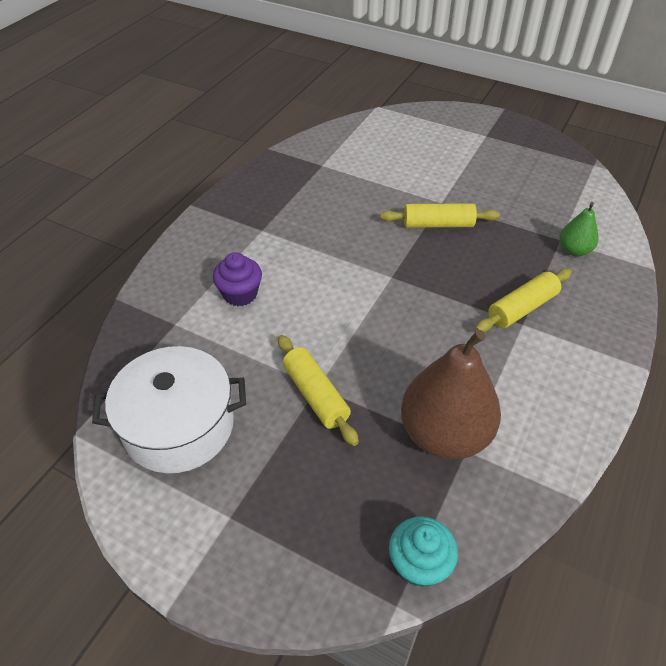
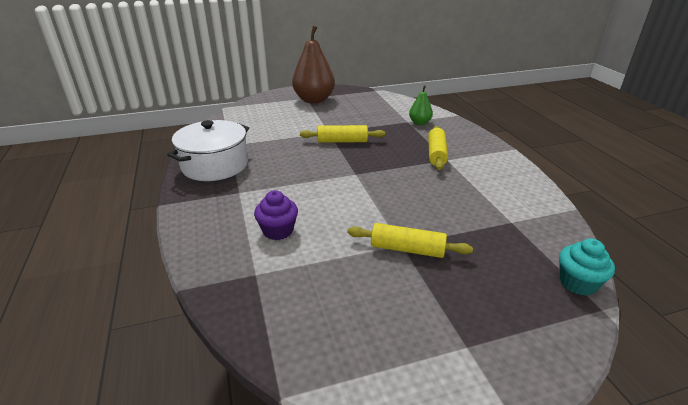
camera: 45 degrees left, 15 degrees down
(179, 426) = (354, 326): white pot -> white pot (215, 165)
(438, 224) = (342, 141): yellow rolling pin -> yellow rolling pin turned 45 degrees clockwise
(444, 434) = (492, 222): brown pear -> brown pear (314, 100)

